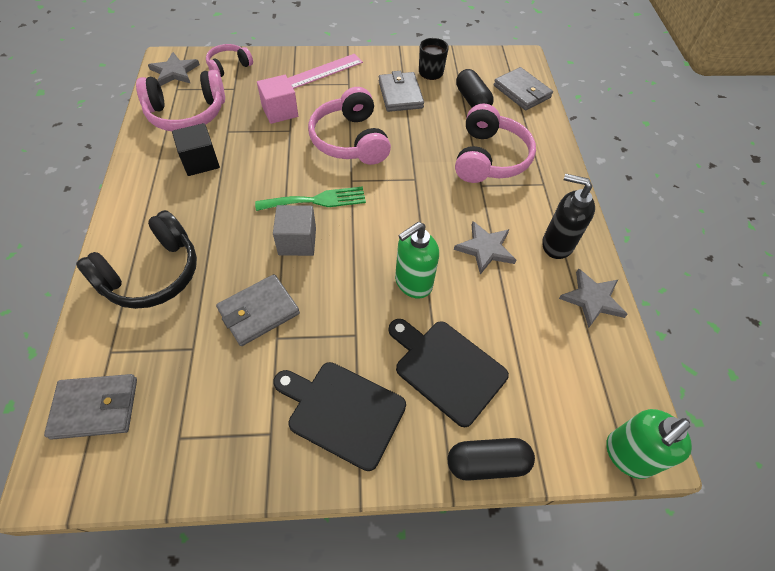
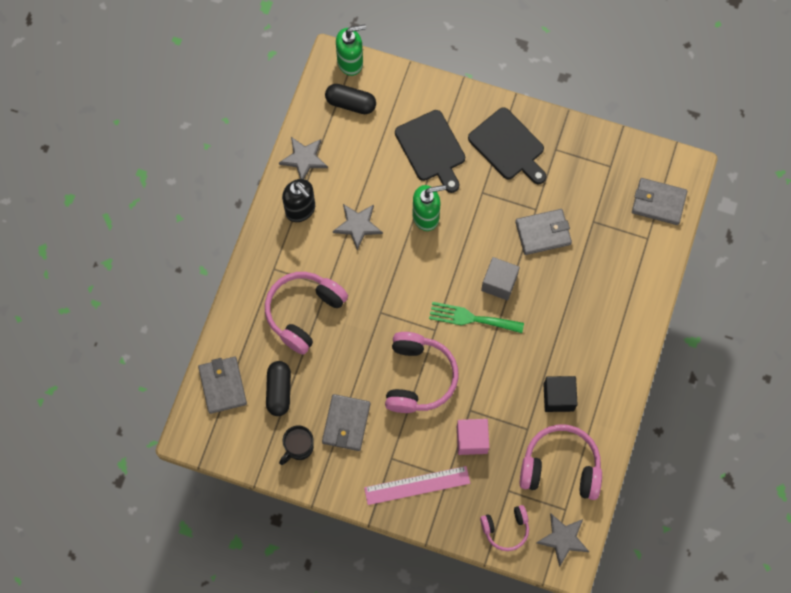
camera: 155 degrees left, 15 degrees up
(152, 274) = (613, 291): black headphones -> none
(487, 463) = (435, 88): black capsule -> black capsule (350, 103)

